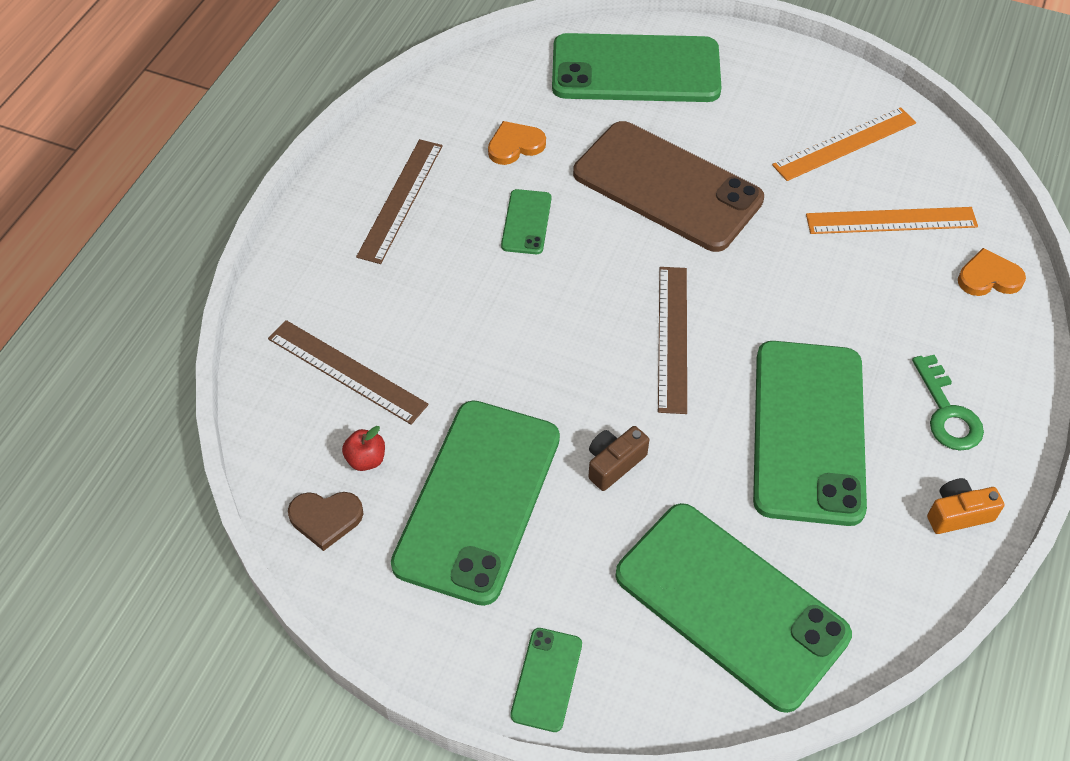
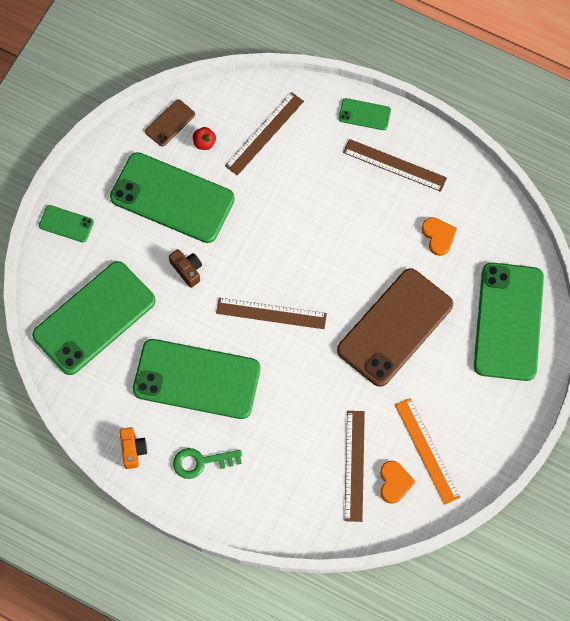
camera: 95 degrees right, 15 degrees up
(326, 519) = (170, 123): brown heart -> brown phone
(526, 222) = (370, 238): green phone -> green phone (364, 114)
(891, 221) = (354, 465): orange ruler -> brown ruler
(988, 277) = (301, 516): orange heart -> orange heart (394, 482)

